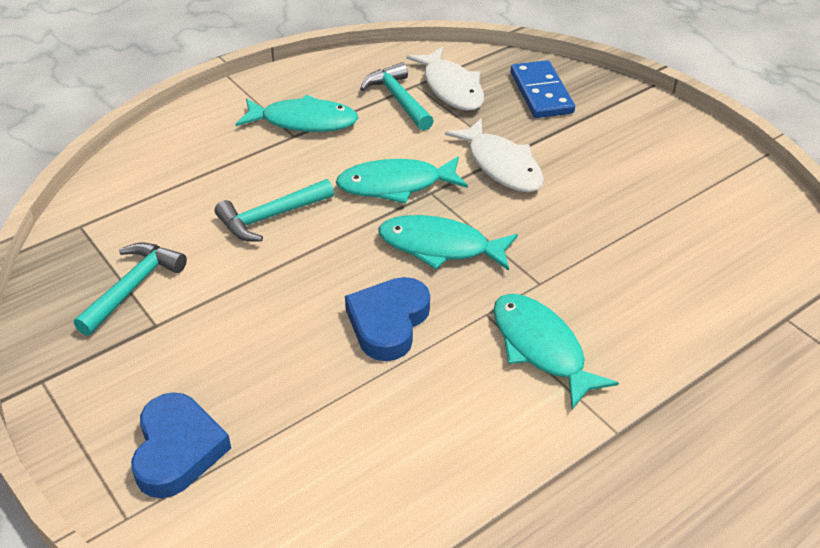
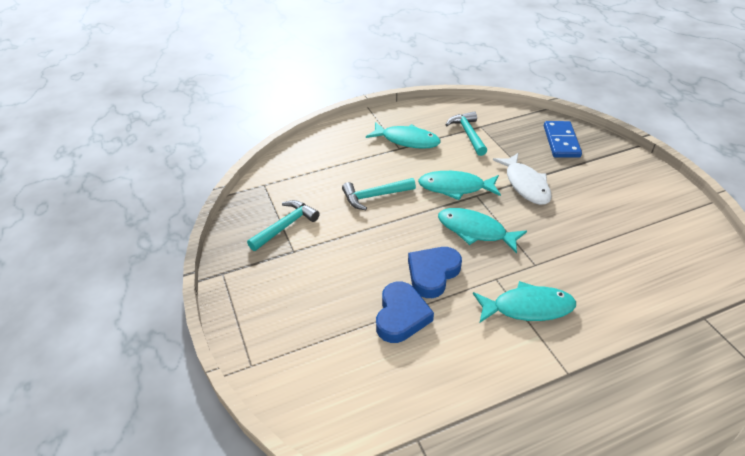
camera: 15 degrees right, 0 degrees up
(177, 450) = (289, 330): blue heart -> blue heart (401, 316)
(451, 88) = (503, 131): white fish -> none
(541, 348) = (527, 307): turquoise fish -> turquoise fish turned 105 degrees clockwise

